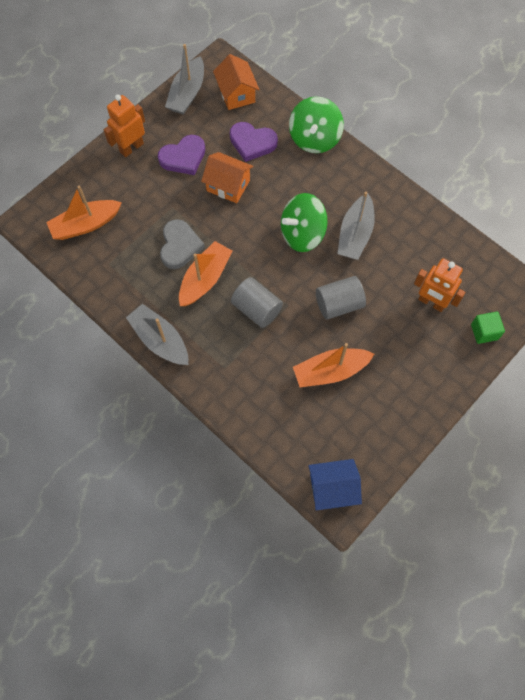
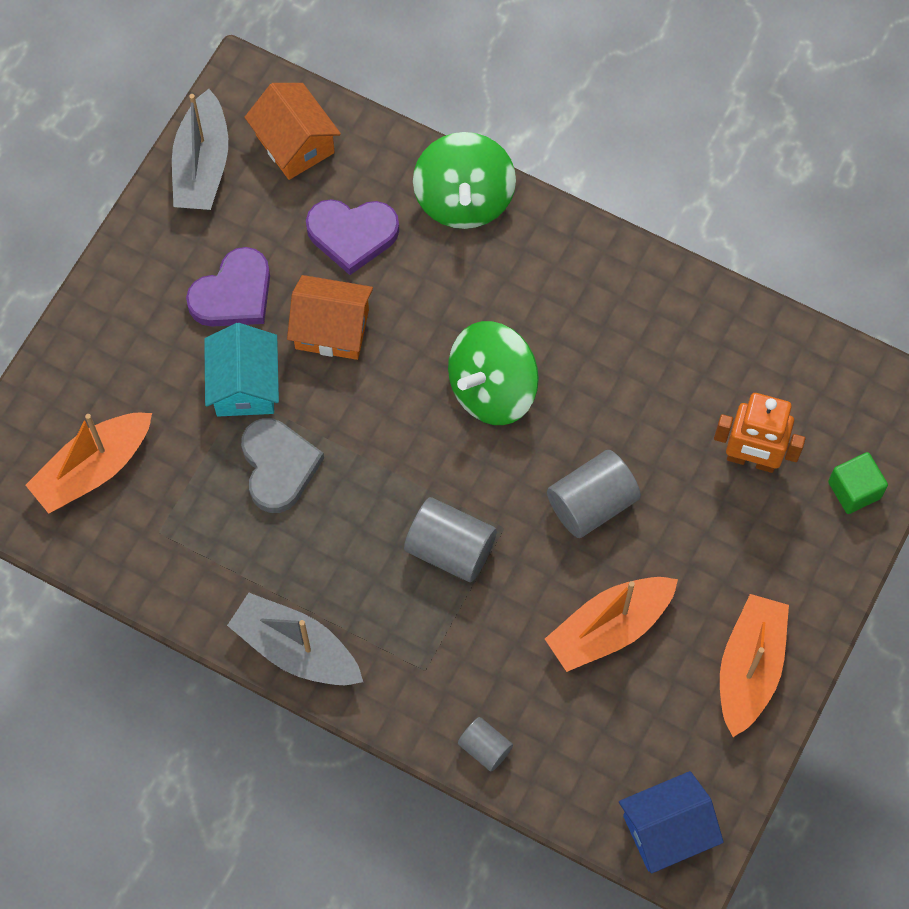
camera: 15 degrees left, 0 degrees up
(131, 148) = (130, 298): orange robot -> none
(175, 202) = (244, 385): none -> turquoise house
(205, 279) = (342, 517): orange boat -> orange boat (749, 668)
(245, 417) = (485, 748): none -> grey cylinder
(355, 234) = (586, 366): grey boat -> none

